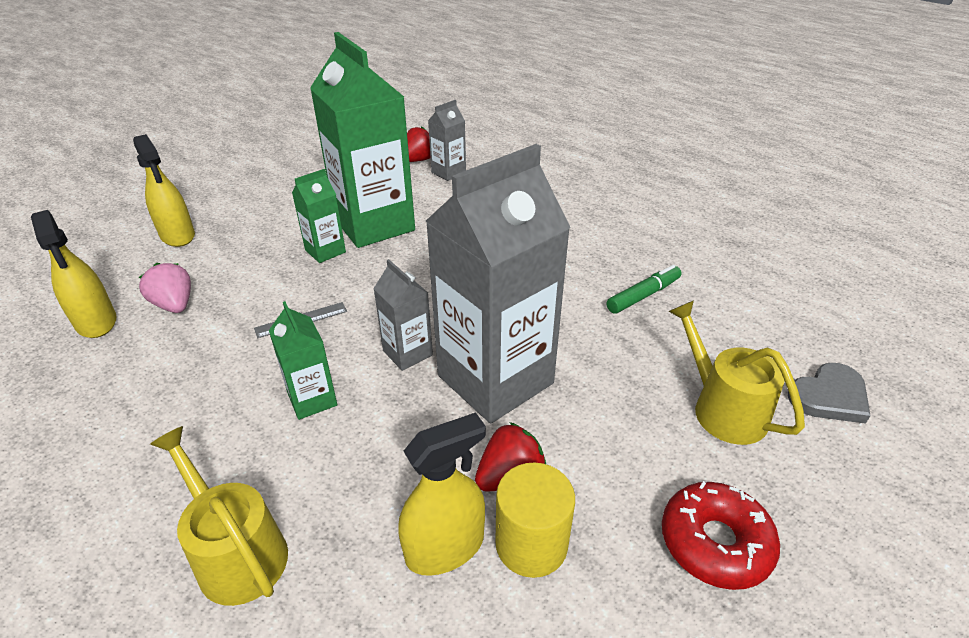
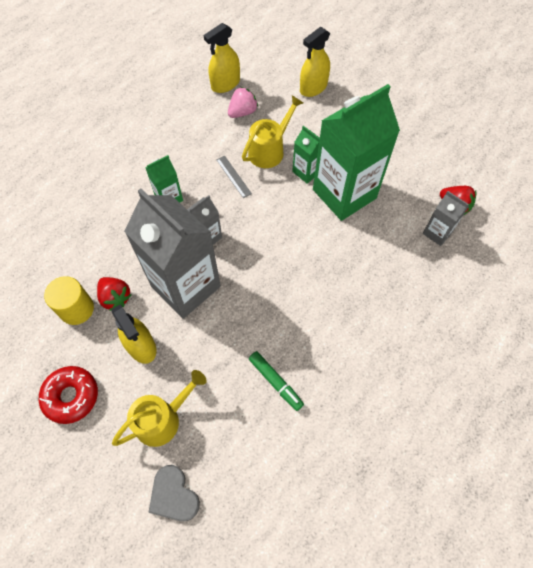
camera: 85 degrees right, 25 degrees up
(236, 552) = (81, 192): yellow watering can -> yellow watering can (269, 150)
(445, 547) = (77, 272): yellow spray bottle -> yellow spray bottle (141, 346)

